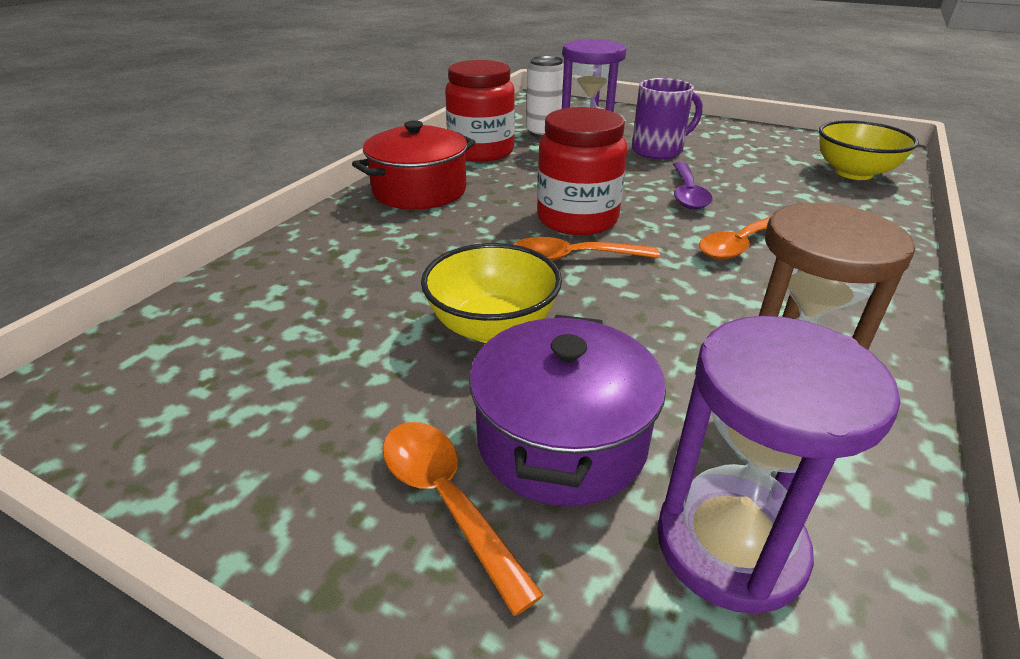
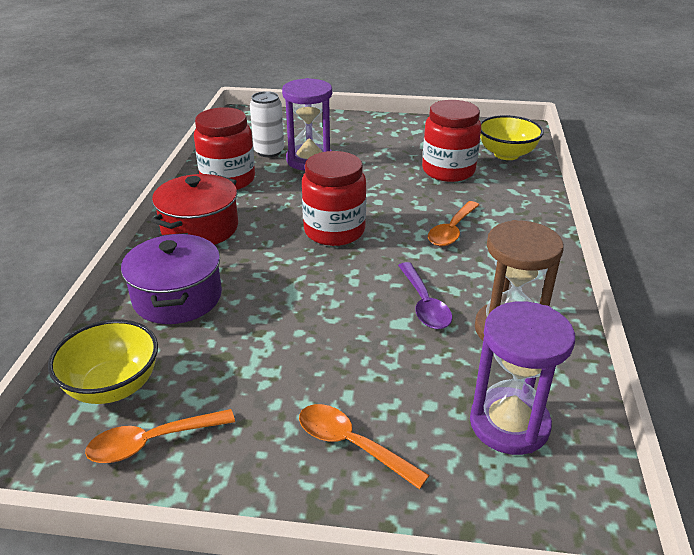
camera: 20 degrees left, 0 degrees up
(492, 327) = (319, 330): yellow bowl -> yellow bowl (113, 386)
(561, 440) = (398, 392): purple pot -> purple pot (177, 297)
(573, 258) = (347, 264): orange spoon -> orange spoon (152, 442)
(659, 150) = (366, 155): purple mug -> none
(687, 194) = (402, 193): purple spoon -> purple spoon (424, 304)
(762, 179) = (448, 171): none -> red jar

